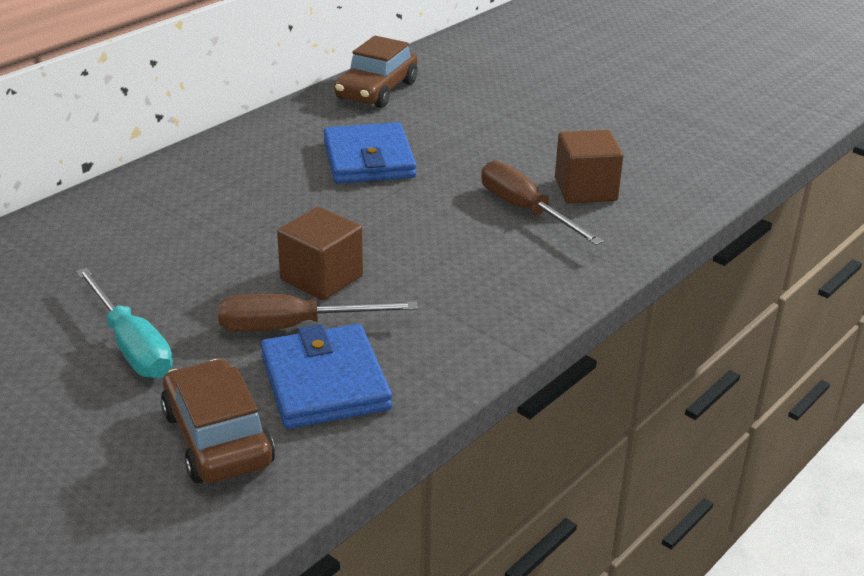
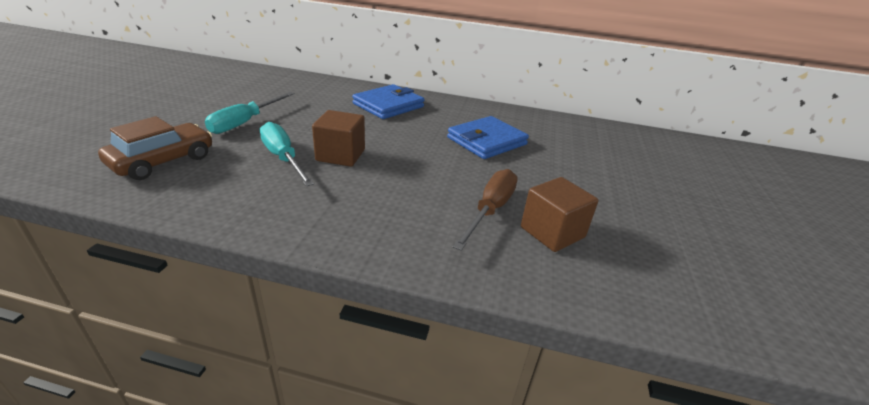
camera: 60 degrees right, 0 degrees up
(294, 327) = (283, 158): brown screwdriver -> turquoise screwdriver
(325, 382) = (227, 180): blue wallet -> blue wallet (388, 105)
(376, 90) = (569, 127): brown car -> none

